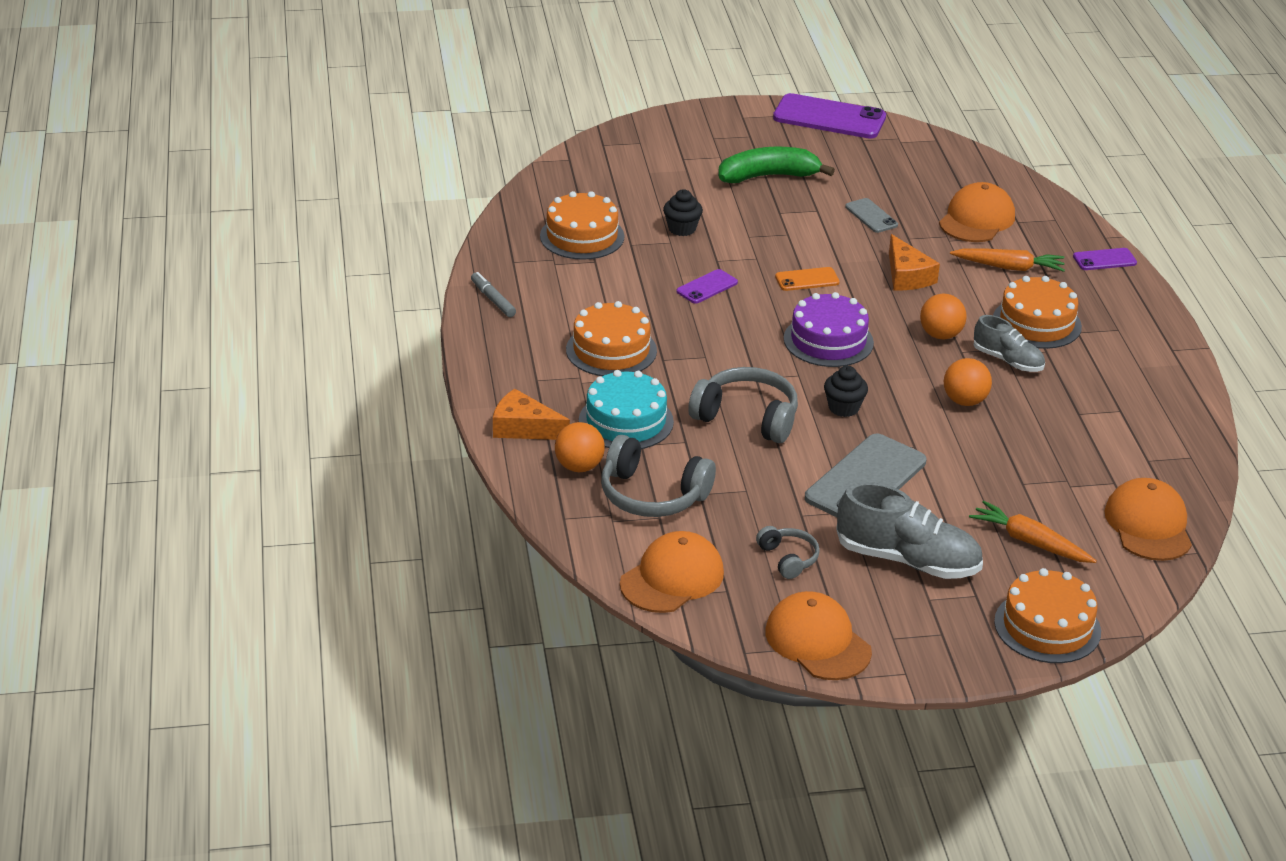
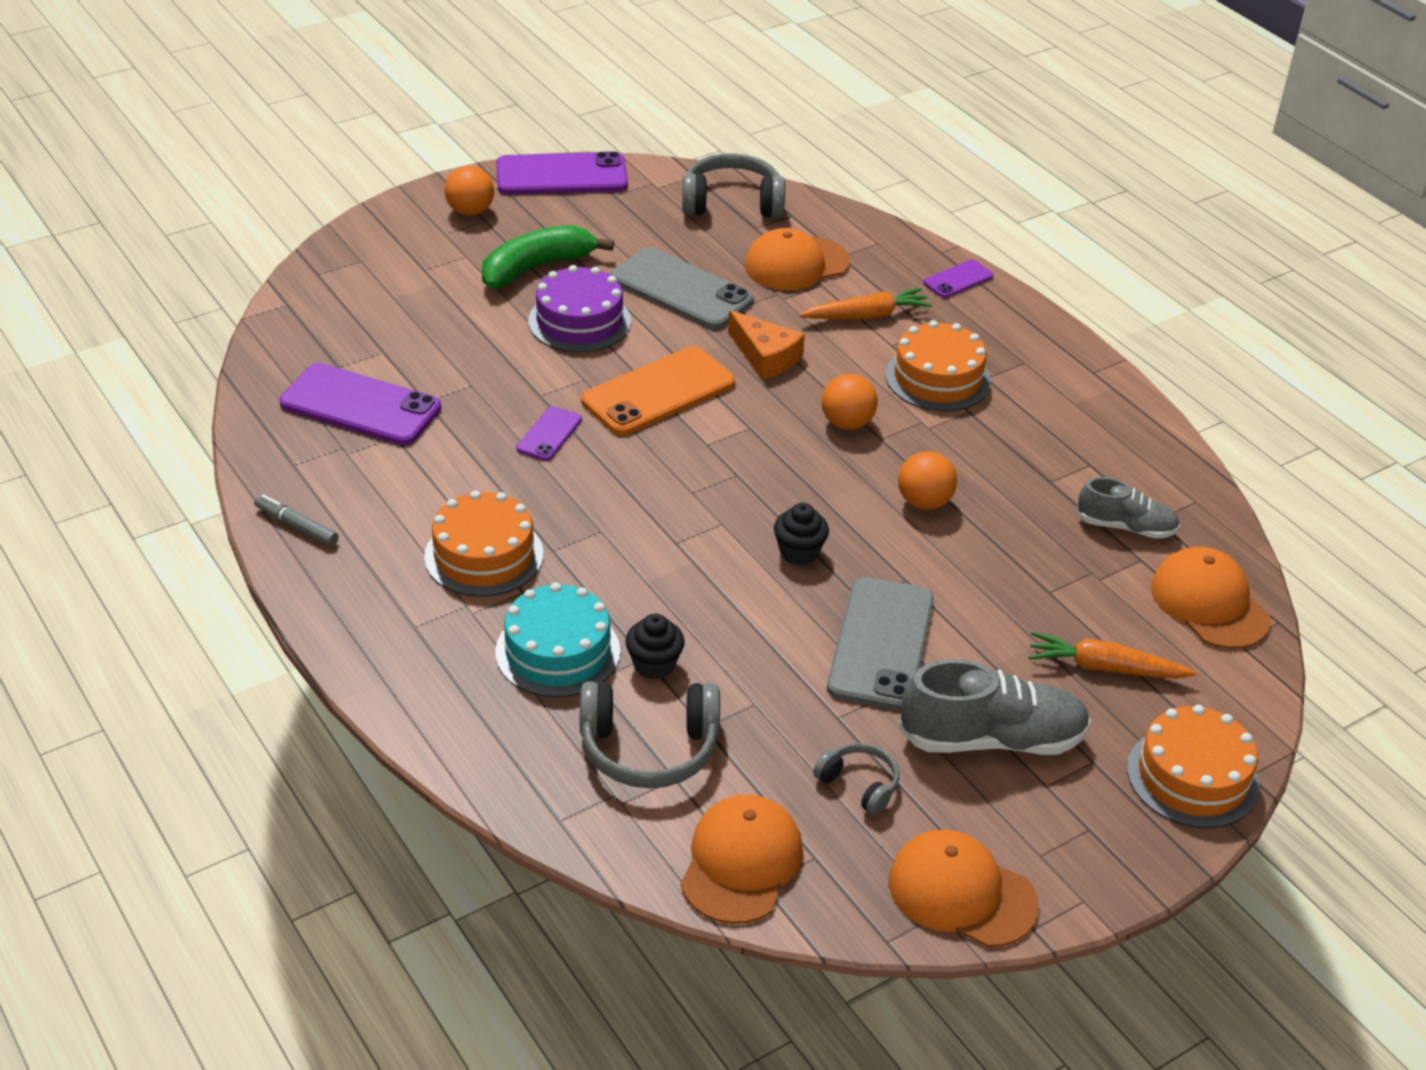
camera: 25 degrees left, 5 degrees up
(524, 428) = (436, 702): orange cheese -> none
(579, 467) = (537, 737): orange ball -> orange ball (470, 211)
(582, 236) = (360, 405): orange cake -> purple phone
(682, 229) = (475, 363): black cupcake -> black cupcake (654, 665)
(747, 417) = (697, 600): grey headphones -> grey headphones (732, 203)
(807, 279) = (658, 392): orange phone -> orange phone, size x1.98
(828, 340) = (729, 467): purple cake -> purple cake (579, 321)
(871, 216) = (681, 289): grey phone -> grey phone, size x1.98
(976, 219) = (796, 264): orange cap -> orange cap turned 120 degrees counterclockwise
(1008, 361) = (937, 435): grey shoe -> grey shoe (1126, 527)

